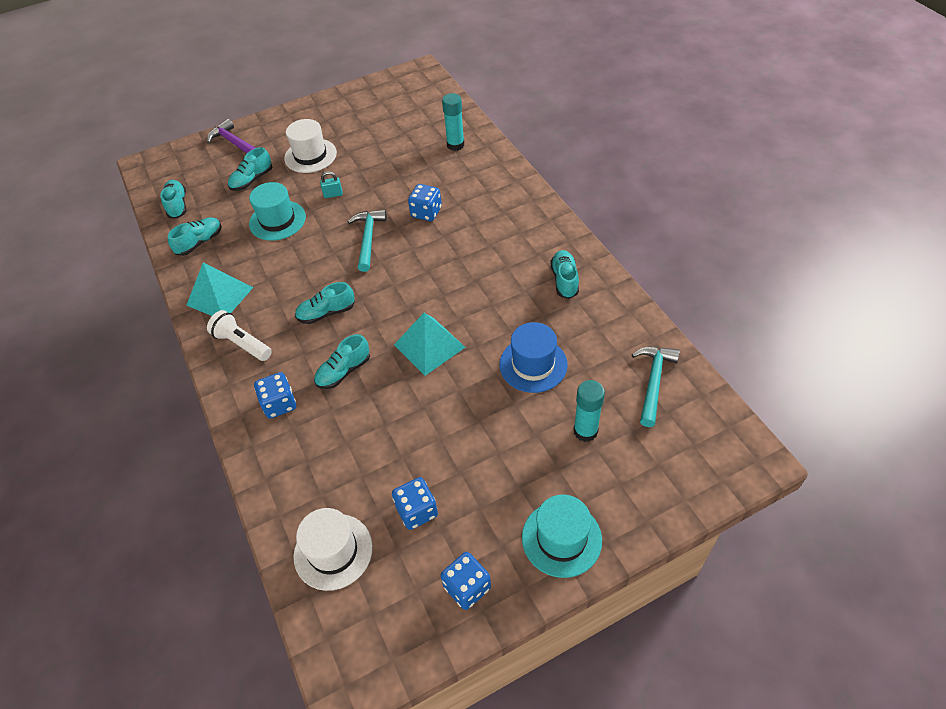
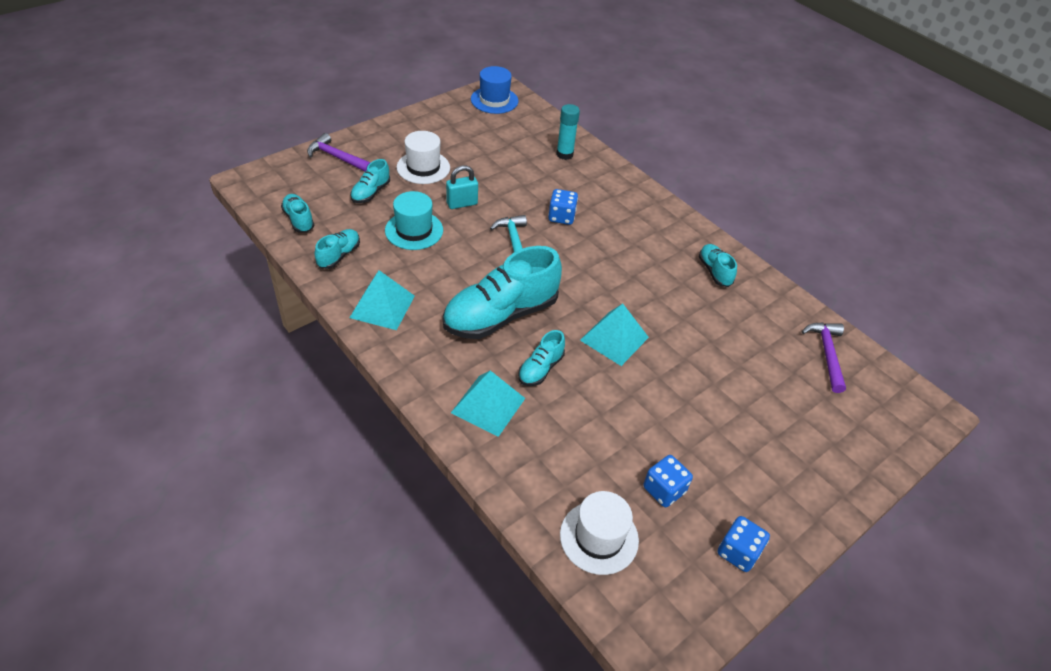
camera: 20 degrees left, 5 degrees down
(242, 344) = (425, 351): white flashlight -> none
(279, 404) = (488, 405): blue dice -> turquoise pyramid
(326, 313) = (501, 315): turquoise shoe -> turquoise shoe, size x2.10
(333, 194) = (462, 203): turquoise padlock -> turquoise padlock, size x1.57
(533, 364) = (716, 347): blue hat -> blue hat (494, 100)
(561, 538) = (803, 498): turquoise hat -> none
(585, 431) = (786, 402): turquoise glue stick -> none
(653, 381) = (826, 354): turquoise hammer -> purple hammer

